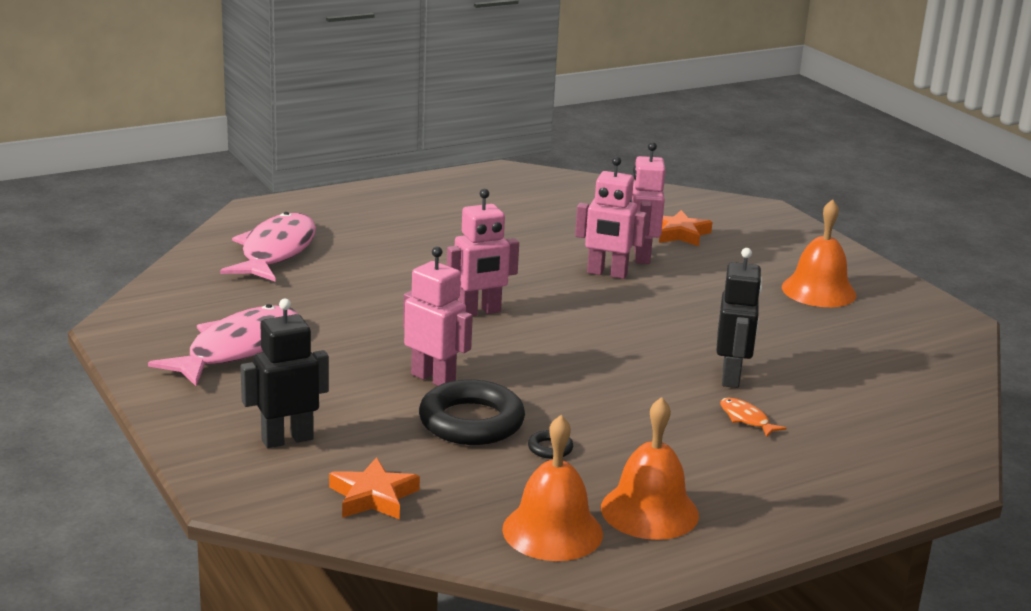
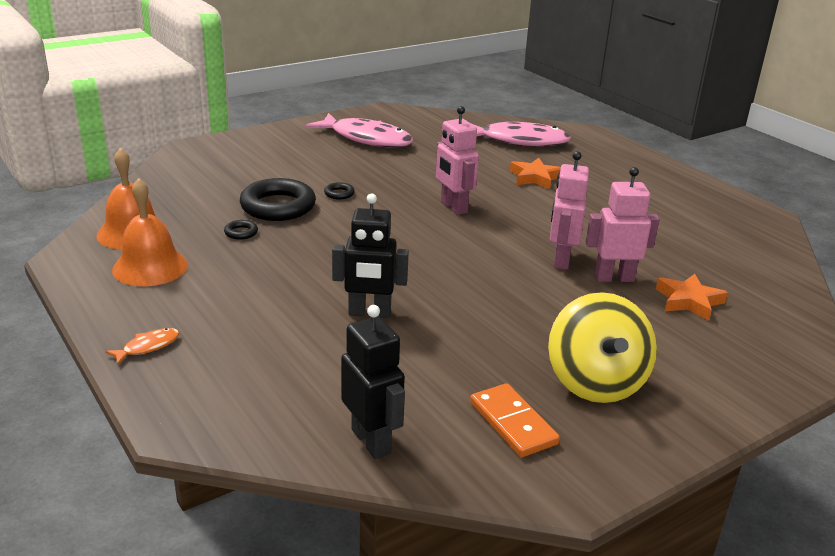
camera: 85 degrees right, 5 degrees up
(287, 439) = (252, 156): black robot -> black robot (371, 441)
(373, 496) = (184, 180): orange star -> orange star (535, 177)
(433, 378) = (339, 194): pink robot -> black ring
(746, 419) = (291, 316): orange fish -> orange fish (148, 347)
(818, 291) = (595, 382): orange bell -> yellow spinning top
(887, 329) = (513, 423): none -> orange domino

